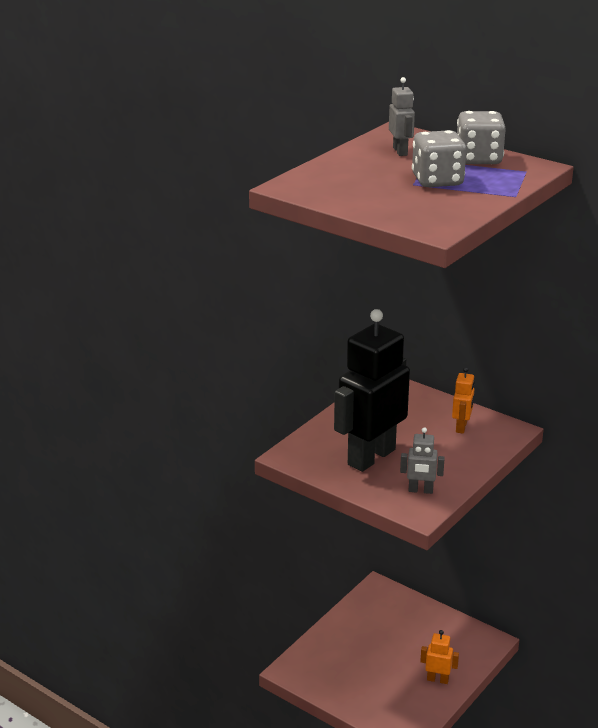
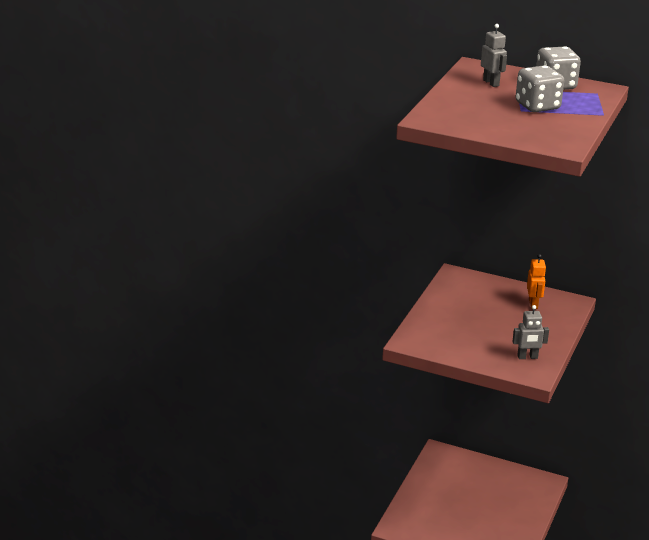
camera: 15 degrees left, 0 degrees up
(371, 457) = (475, 335): black robot -> none
(437, 679) = (517, 517): orange robot -> none

